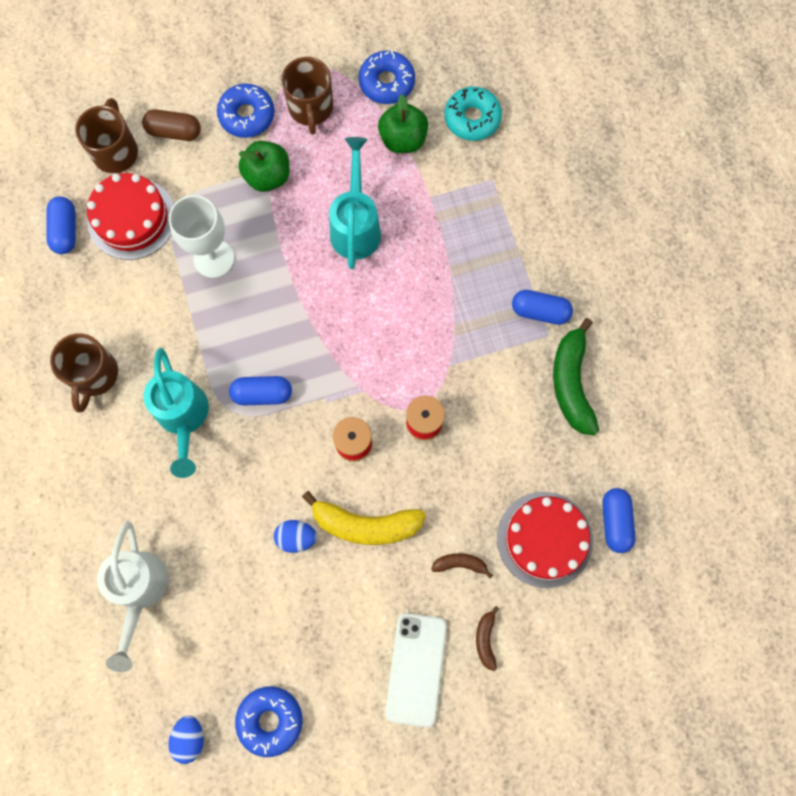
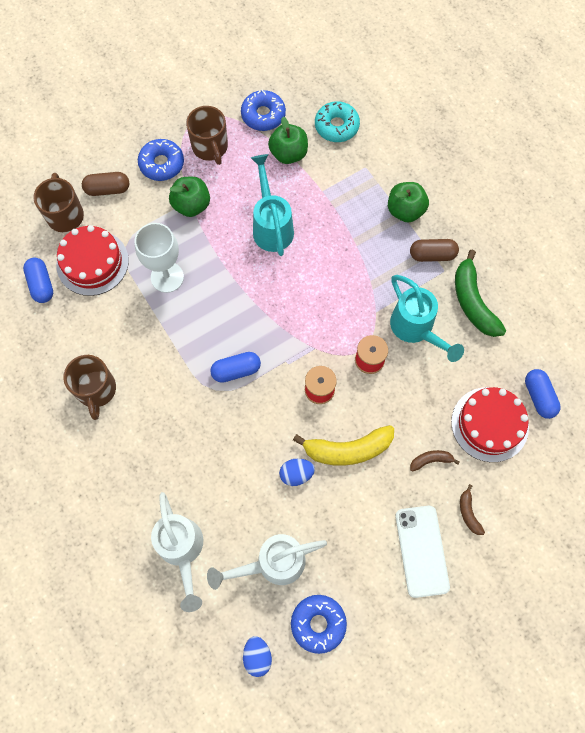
camera: 15 degrees left, 5 degrees down
(184, 418) = (179, 405): turquoise watering can -> turquoise watering can (416, 329)
(237, 635) = (272, 563): none -> white watering can
(524, 247) = (405, 210): none -> green apple
(540, 311) = (432, 255): blue capsule -> brown capsule

